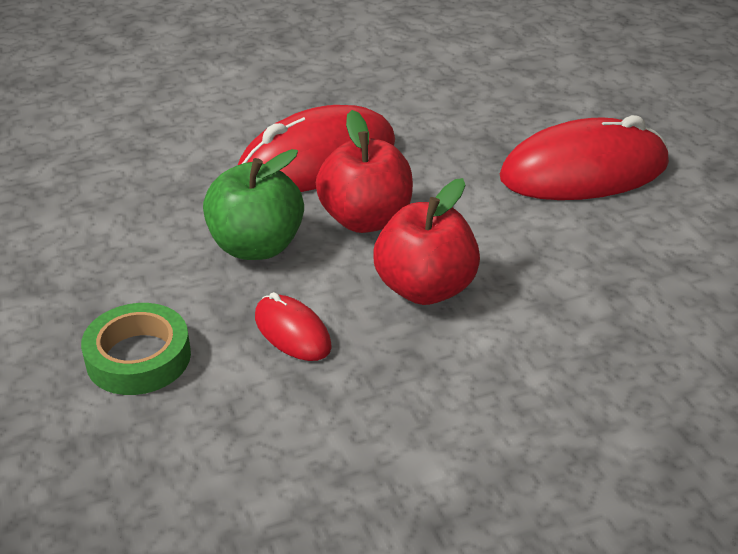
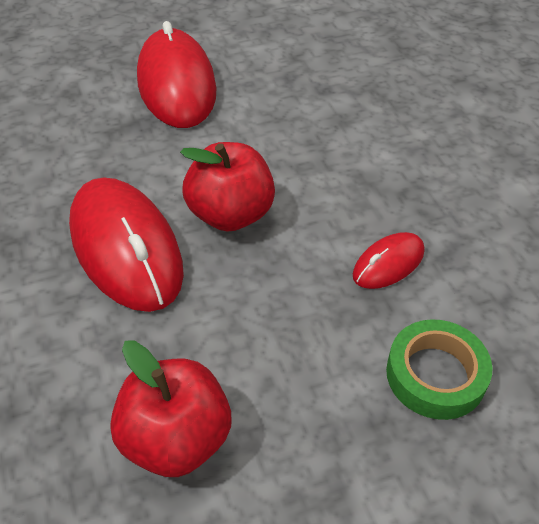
camera: 90 degrees left, 10 degrees up
(256, 246) = (267, 292): green apple -> none
(425, 288) = (327, 181): red apple -> red apple (175, 439)

